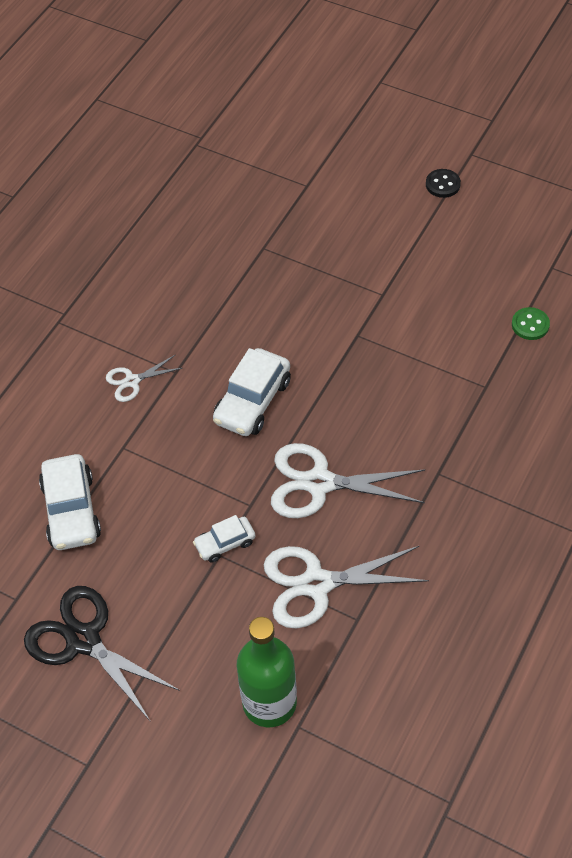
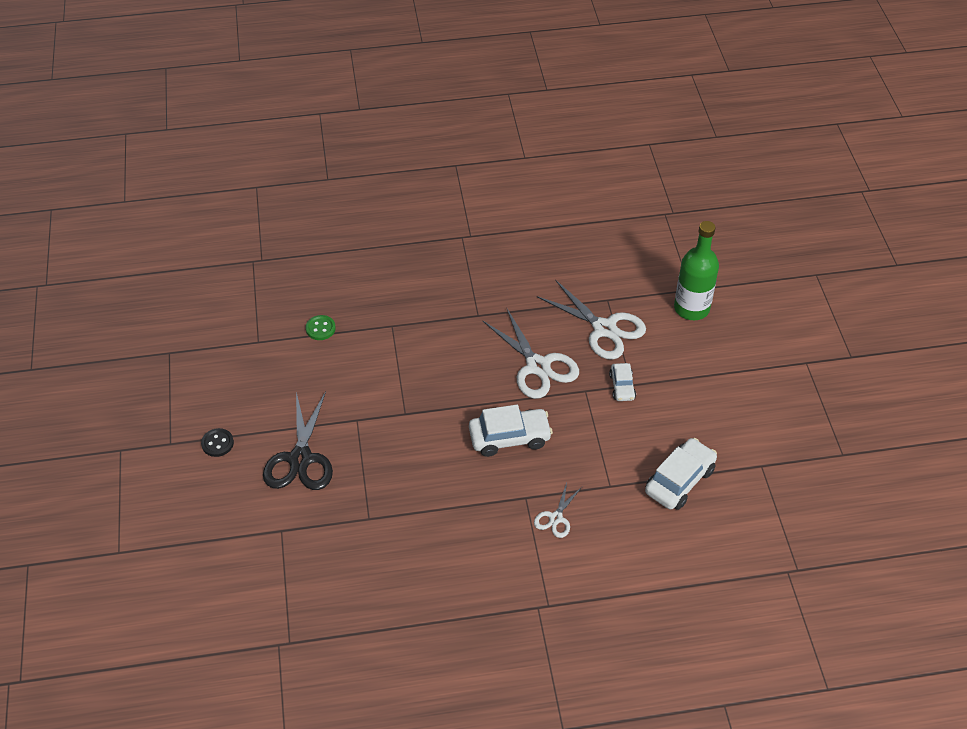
camera: 130 degrees left, 5 degrees down
(83, 640) = (747, 413): black scissors -> black scissors (300, 459)
(132, 381) = (556, 518): white scissors -> white scissors turned 90 degrees clockwise
(225, 543) = (622, 386): white car -> white car turned 60 degrees clockwise

